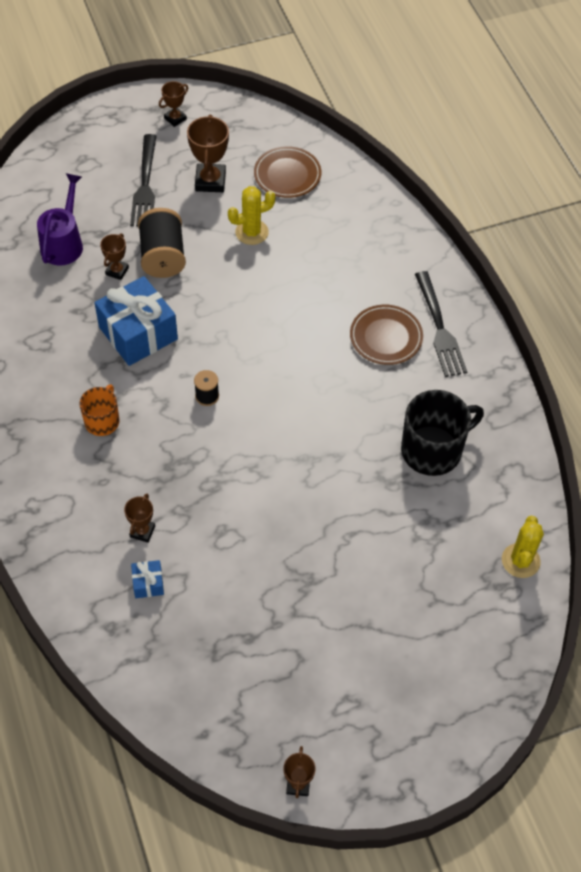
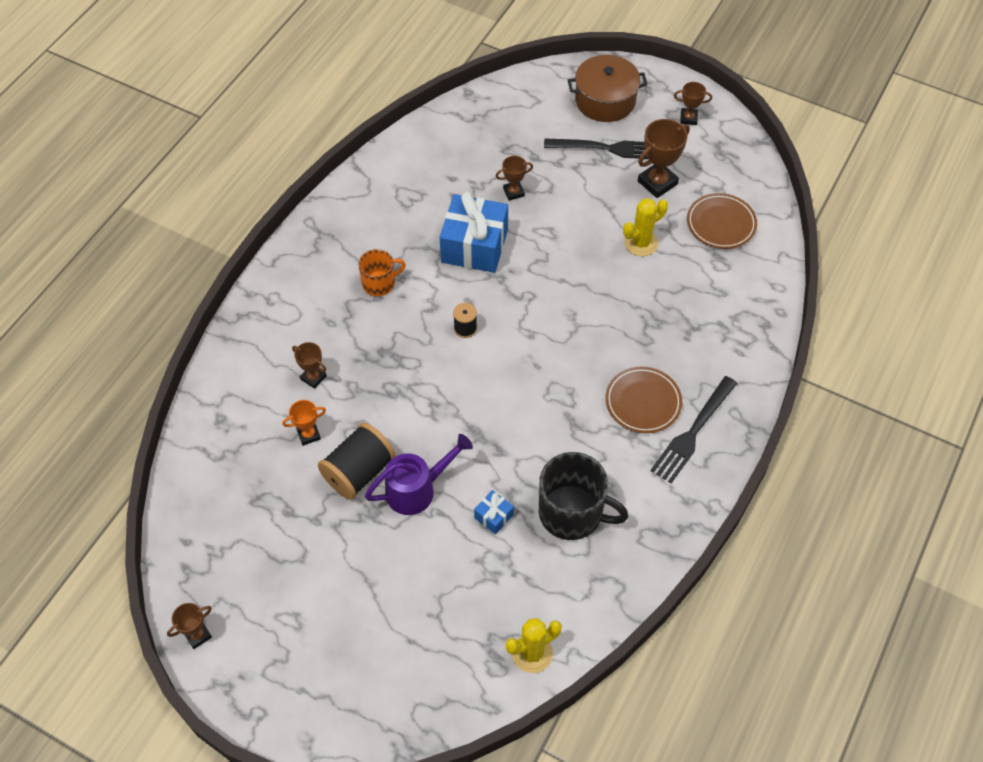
camera: 50 degrees right, 0 degrees up
(64, 242) = (503, 144): purple watering can -> purple watering can (417, 489)
(99, 151) = (605, 100): none -> brown pot
(142, 531) = (313, 377): brown trophy -> brown trophy turned 60 degrees clockwise
(145, 184) = (607, 148): black fork -> black fork turned 135 degrees counterclockwise
(148, 583) = (275, 414): blue gift -> blue gift (494, 516)
(163, 256) = (556, 208): black spool -> black spool (359, 472)
(192, 573) = (308, 434): none -> orange trophy
(251, 232) = (641, 243): yellow cactus -> yellow cactus turned 60 degrees counterclockwise

